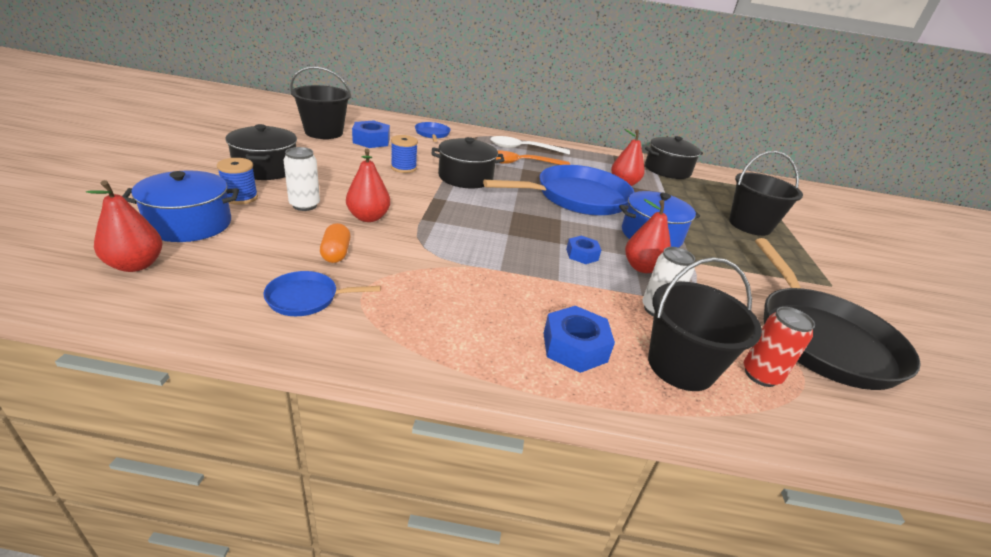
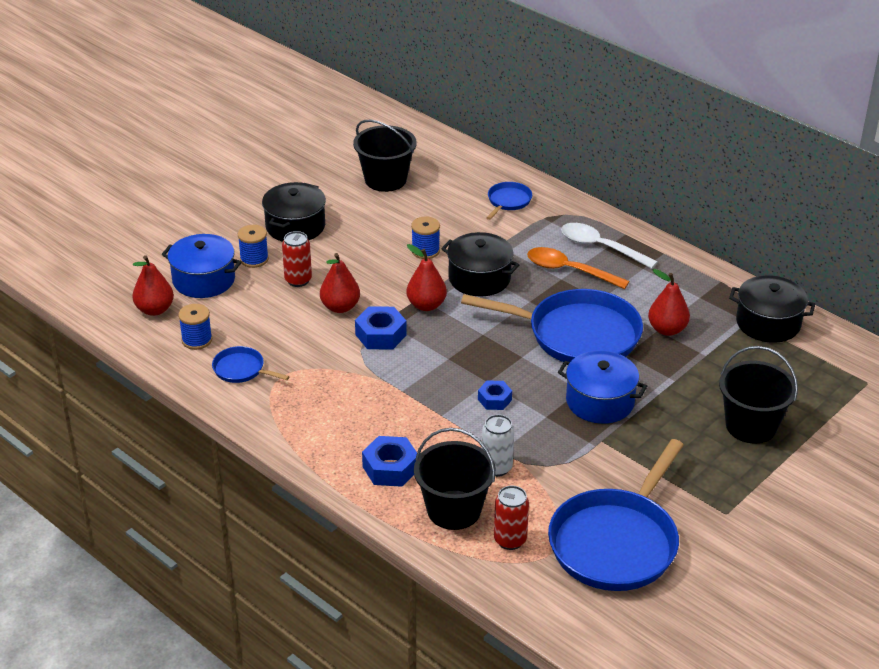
camera: 40 degrees right, 5 degrees up
(221, 283) = (197, 340): none -> blue spool
(304, 205) = (298, 280): white can -> red can
(336, 253) = (287, 337): orange capsule -> none
(371, 141) = (426, 202): blue nut -> blue nut (381, 335)
(642, 267) = (537, 429): red pear -> red pear (426, 305)
(821, 338) = (616, 542): black pan -> blue pan

